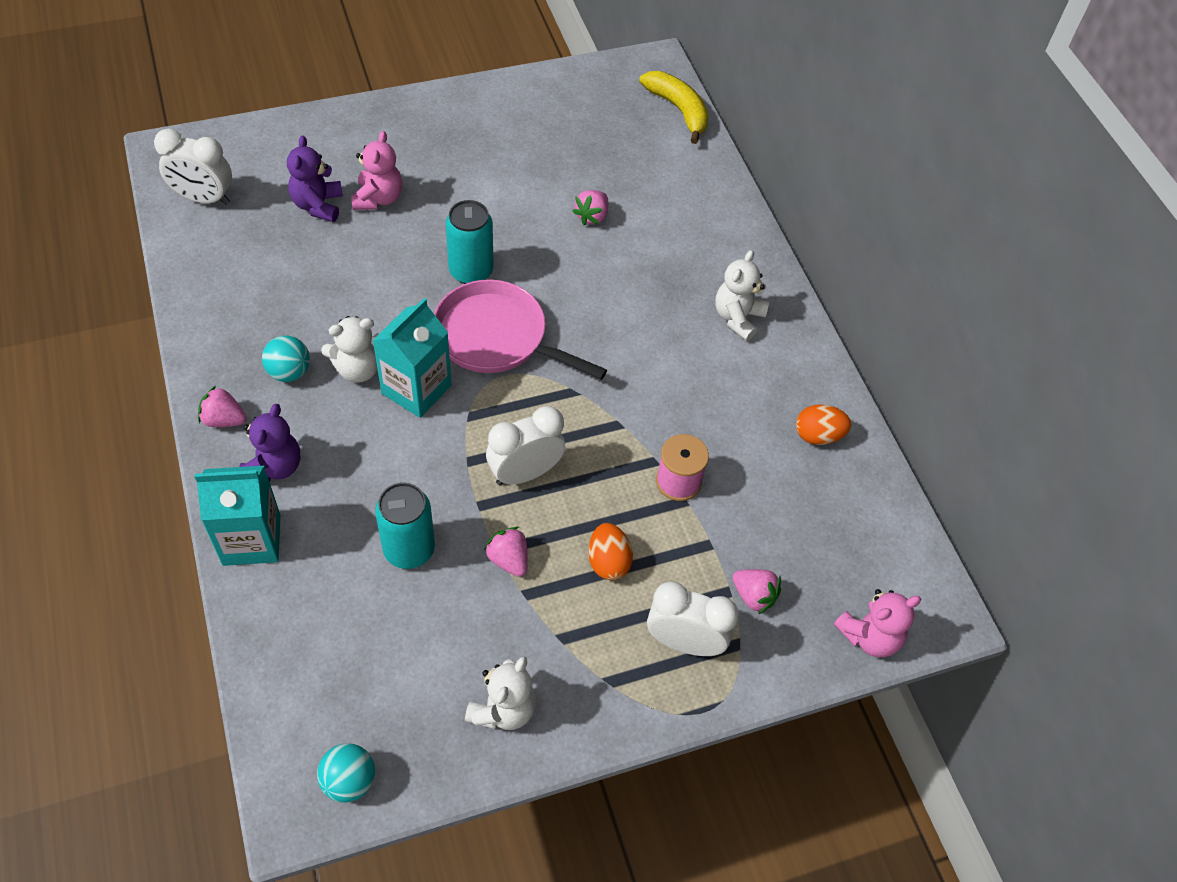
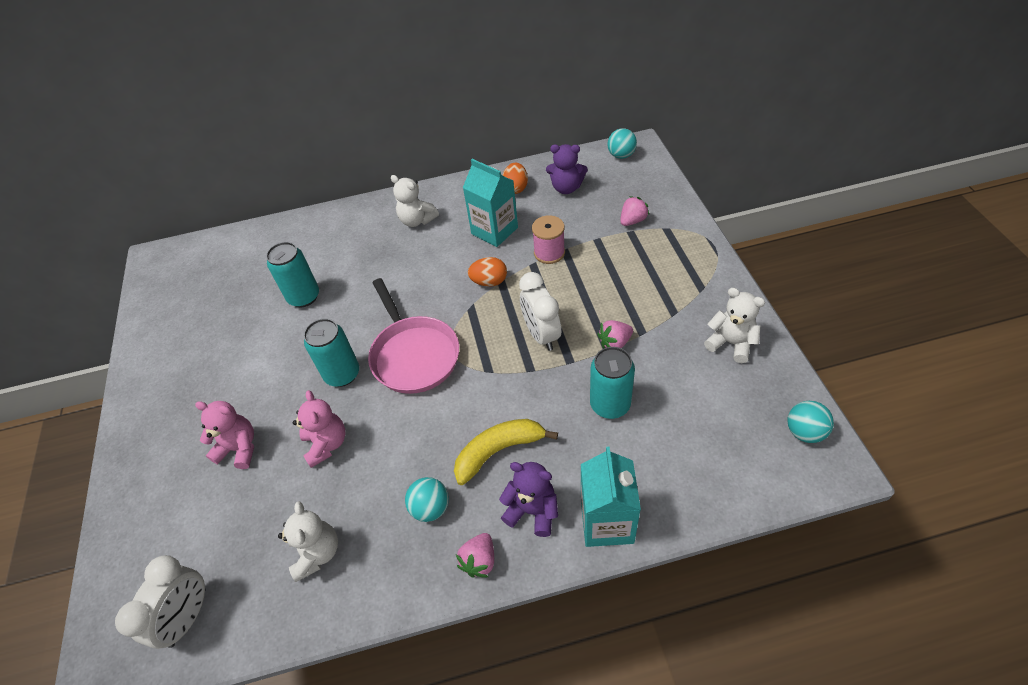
camera: 75 degrees left, 5 degrees down
(318, 205) = (232, 500): purple teddy bear -> purple teddy bear (566, 188)
(358, 369) = (433, 452): white teddy bear -> white teddy bear (317, 553)
(416, 389) = (459, 407): turquoise carton -> turquoise carton (494, 231)
(496, 337) = (414, 355): pink pan -> pink pan turned 60 degrees counterclockwise
(592, 216) = (304, 297): pink strawberry -> turquoise can
(608, 562) = (613, 288): orange egg -> orange egg (489, 282)
(678, 110) = (210, 246): yellow banana -> yellow banana (498, 451)
(684, 642) = (668, 252): white clock -> none
(869, 636) = (654, 175): pink teddy bear -> pink teddy bear (326, 444)
(917, 588) = (621, 155): none -> turquoise ball

